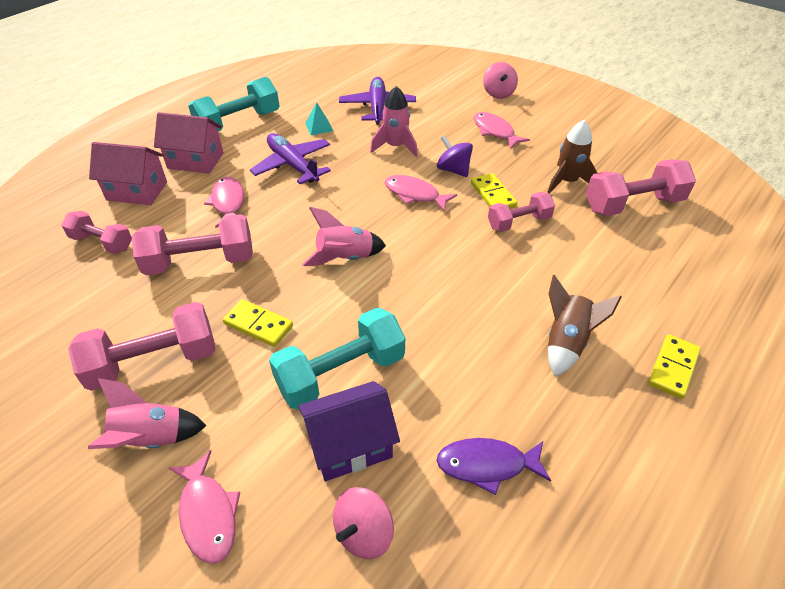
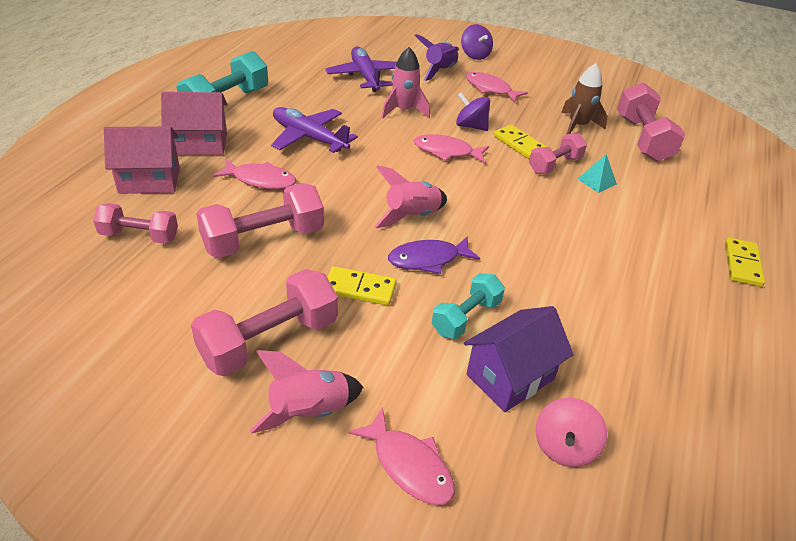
camera: 20 degrees left, 5 degrees down
(228, 202) = (260, 180): pink fish -> pink fish turned 135 degrees clockwise
(319, 127) = (316, 99): turquoise pyramid -> turquoise pyramid (597, 181)
(341, 373) = (466, 317): turquoise dumbbell -> turquoise dumbbell, size x0.63
(453, 108) = (439, 71): none -> purple rocket
(487, 465) = (638, 368): purple fish -> purple fish (428, 259)
(498, 93) = (475, 55): pink spinning top -> purple spinning top
(566, 342) = (648, 258): brown rocket -> none
(633, 204) = (642, 139): pink dumbbell -> pink dumbbell turned 60 degrees counterclockwise

